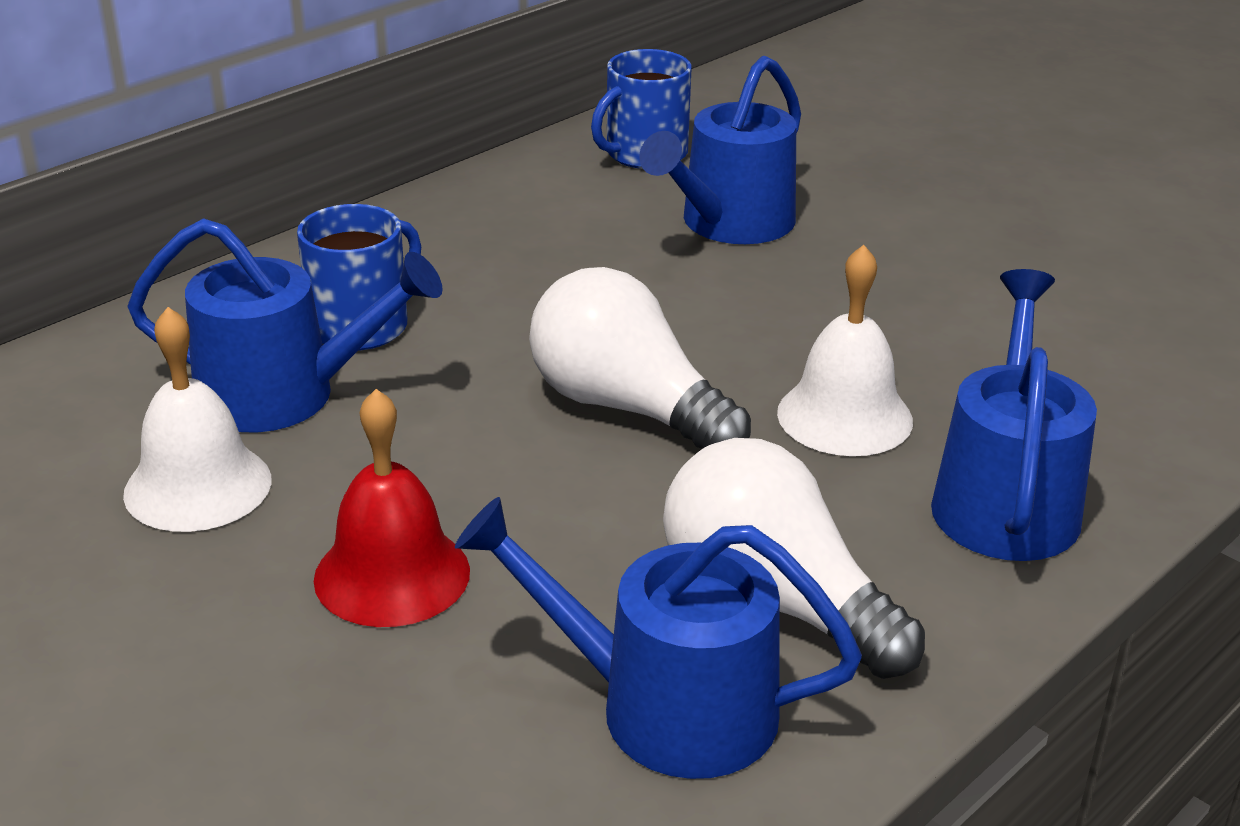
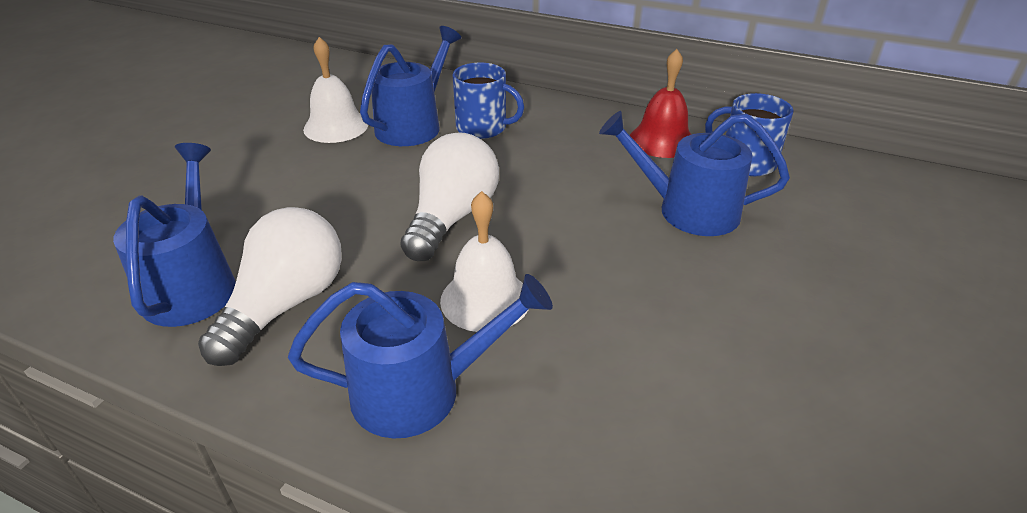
camera: 70 degrees right, 5 degrees up
(283, 395) = (413, 125): blue watering can -> blue watering can turned 135 degrees counterclockwise
(392, 575) = (284, 185): red bell -> red bell (662, 140)

